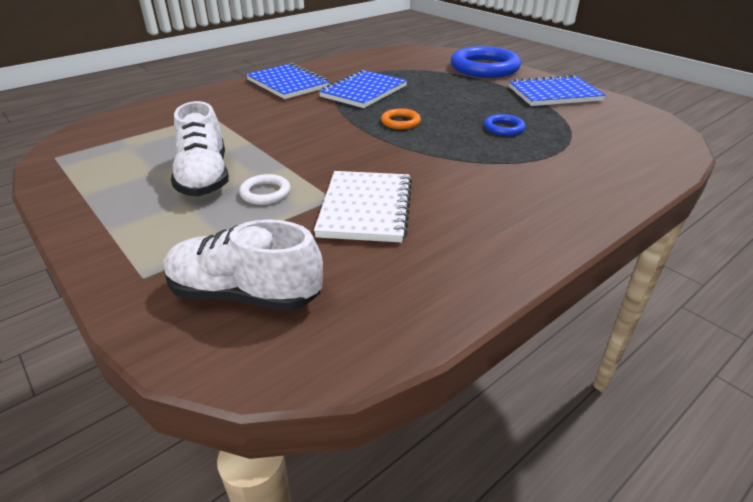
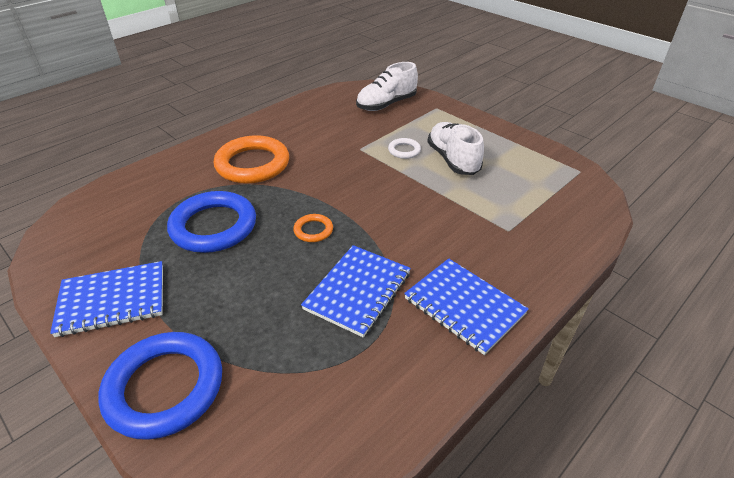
camera: 175 degrees right, 5 degrees up
(245, 294) = (386, 104): white shoe -> white shoe turned 135 degrees clockwise
(366, 208) = (338, 144): white notebook -> none
(492, 184) = (252, 164): none -> orange ring
(504, 128) = (213, 226): blue ring -> blue ring, size x2.19

